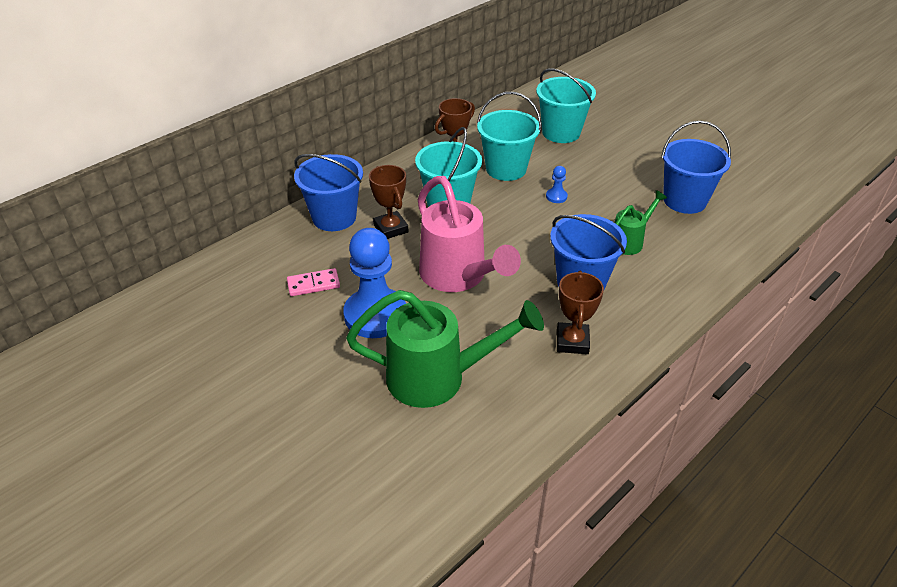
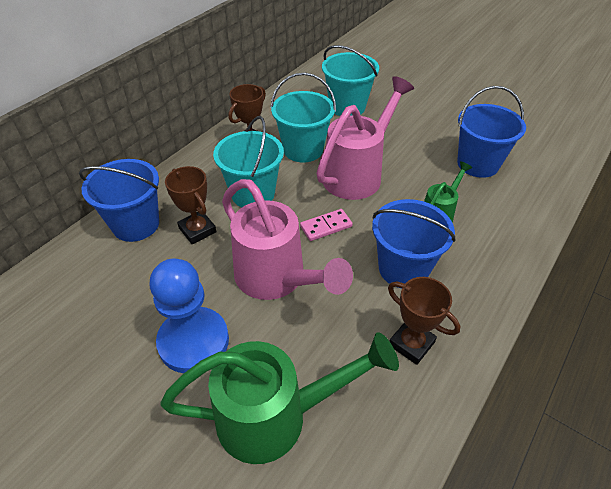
camera: 10 degrees left, 5 degrees up
(313, 284) = (120, 311): pink domino -> pink domino (326, 226)
(556, 196) = (357, 174): blue pawn -> pink watering can
(572, 342) = (411, 343): brown trophy -> brown trophy turned 45 degrees counterclockwise

